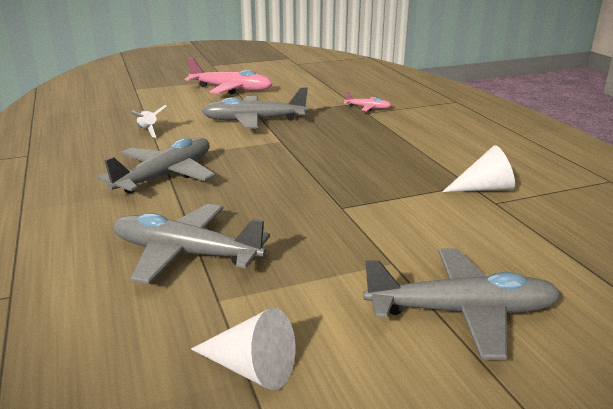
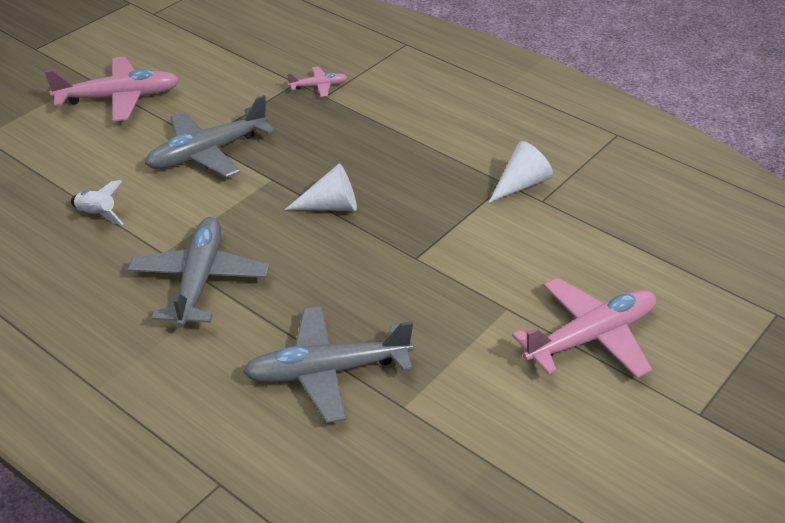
camera: 30 degrees left, 15 degrees up
(251, 368) = (485, 454): white cone -> white cone (330, 206)
(461, 312) = (590, 338): grey plane -> pink plane

